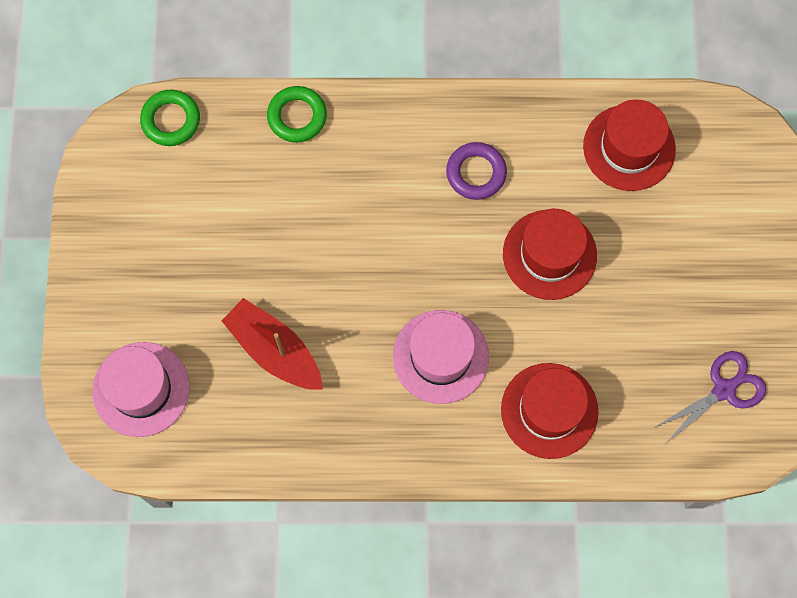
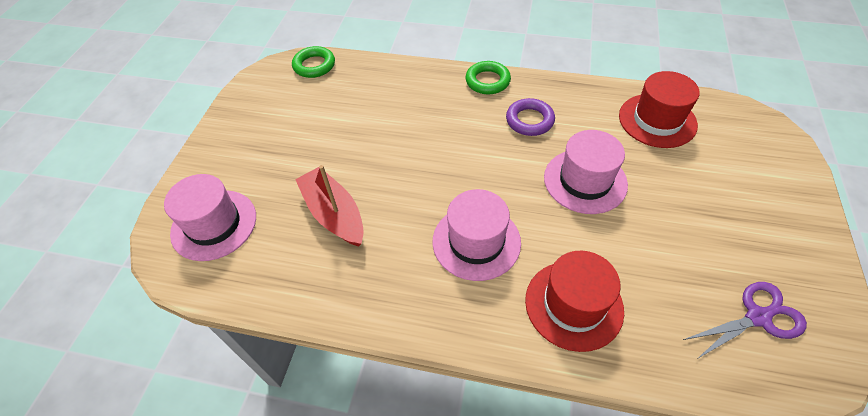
camera: 15 degrees right, 20 degrees down
(297, 116) = (402, 73): green ring -> green ring (487, 81)
(549, 254) = (585, 181): red hat -> pink hat

